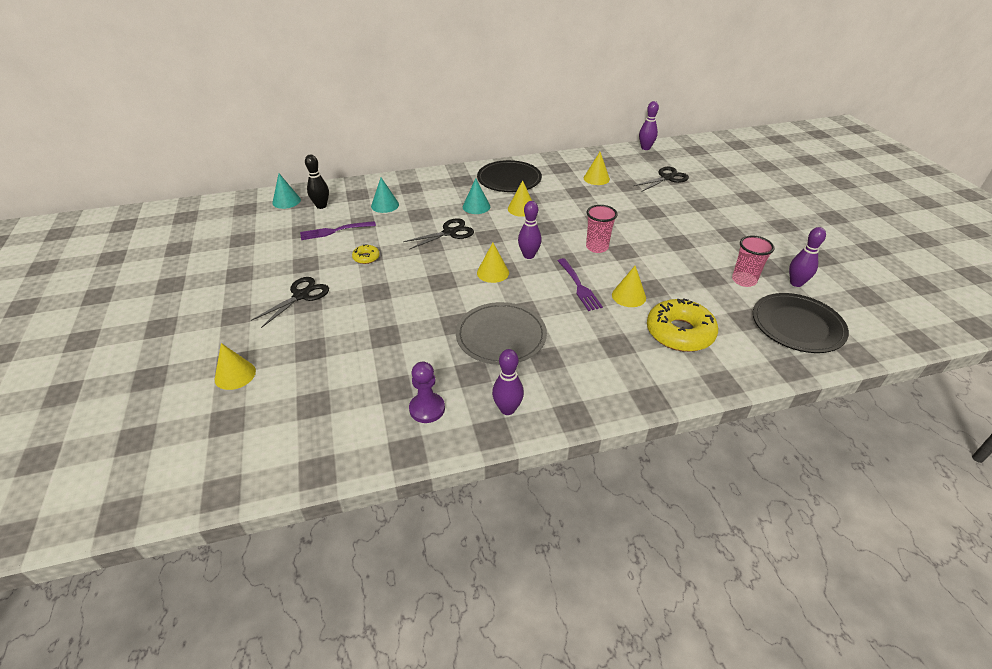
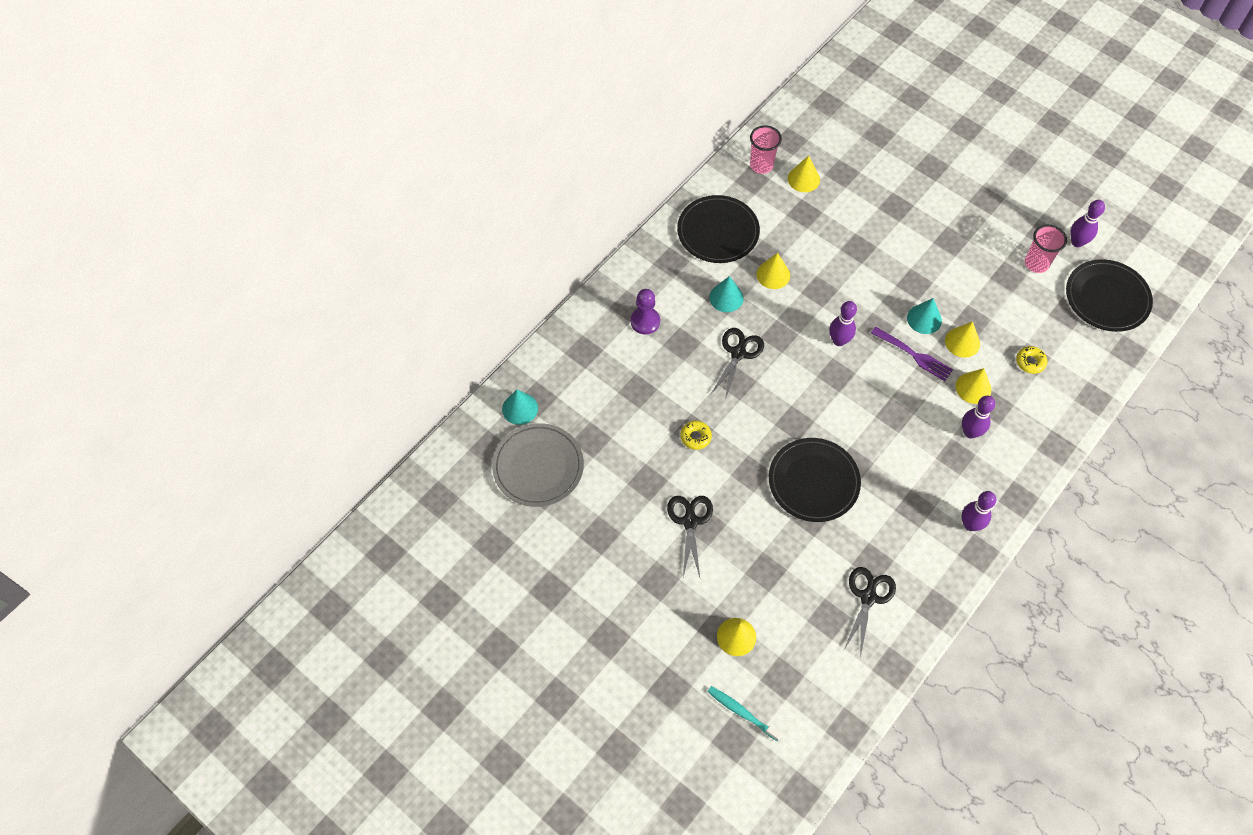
camera: 35 degrees left, 20 degrees up
(167, 425) = (742, 712): none -> turquoise toothbrush
(321, 206) = (567, 393): black bowling pin -> none
(335, 231) = (624, 420): purple fork -> none
(385, 205) = (632, 351): turquoise cone -> turquoise cone (924, 319)
(413, 317) = (813, 481): none -> black plate
(427, 409) = (914, 564): purple pawn -> purple pawn (645, 321)
(493, 272) = (828, 383): yellow cone -> yellow cone (973, 388)
(501, 336) = (902, 455): grey plate -> grey plate (538, 467)
(597, 247) = (888, 292): pink cup -> pink cup (761, 165)
(645, 148) = (810, 91): purple bowling pin -> purple bowling pin (970, 432)
(666, 178) = (870, 139): black scissors -> black scissors (868, 597)
(679, 333) = (1030, 362): yellow donut -> yellow donut, size x0.46

